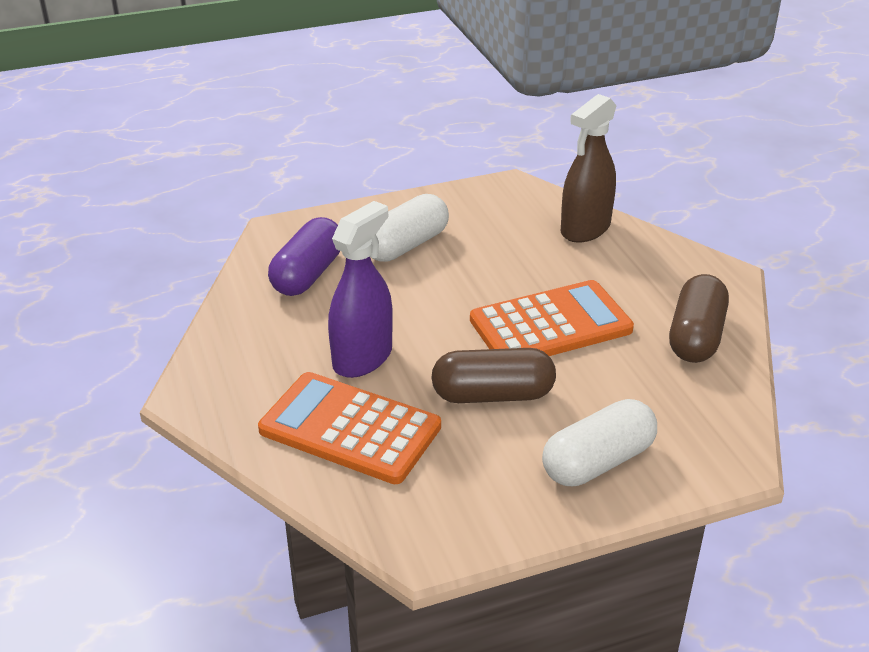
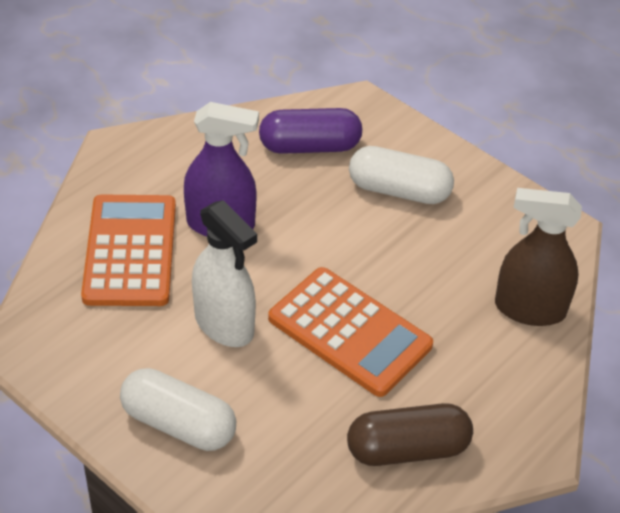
camera: 60 degrees right, 10 degrees up
(493, 395) = (224, 324): brown capsule -> white spray bottle

